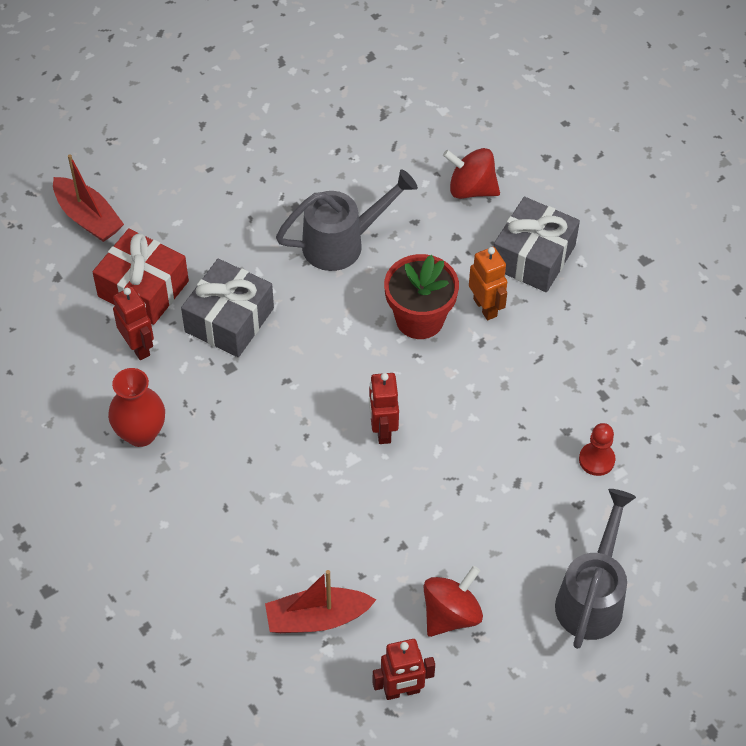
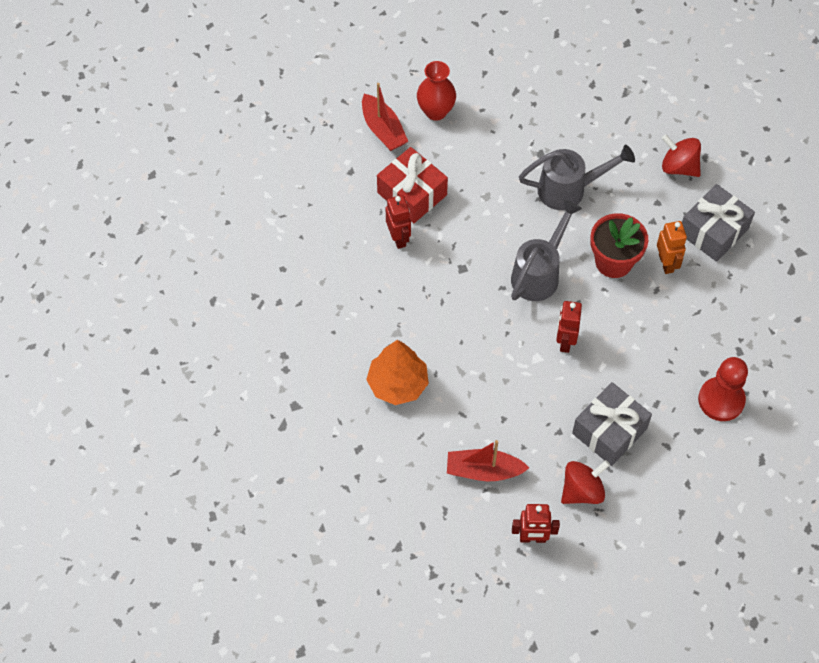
camera: 15 degrees right, 5 degrees up
(140, 433) = (386, 304): red vase -> red vase (436, 111)
(178, 532) = (398, 384): none -> orange tree
(229, 320) = (470, 232): grey gift -> grey gift (609, 431)
(592, 597) = (690, 502): grey watering can -> grey watering can (539, 273)
(596, 460) = (721, 400): red pawn -> red pawn, size x1.67

